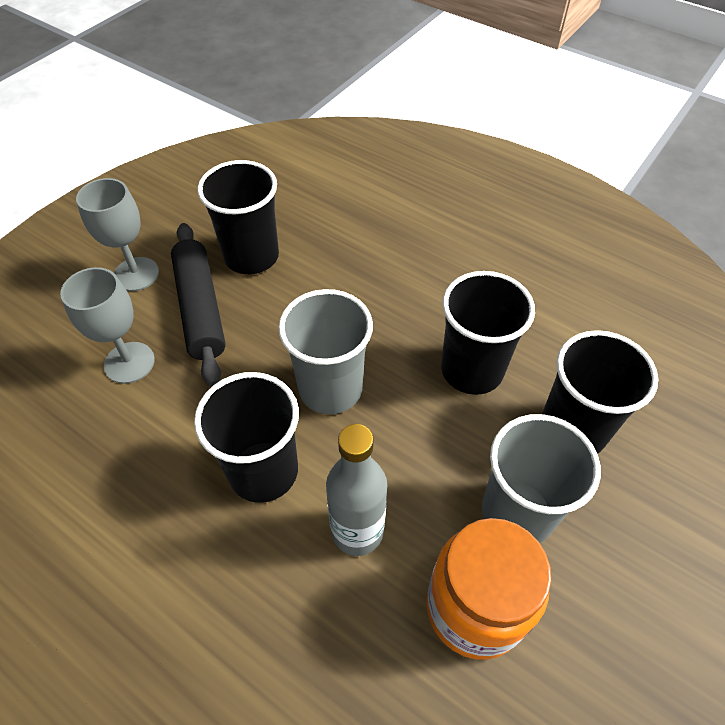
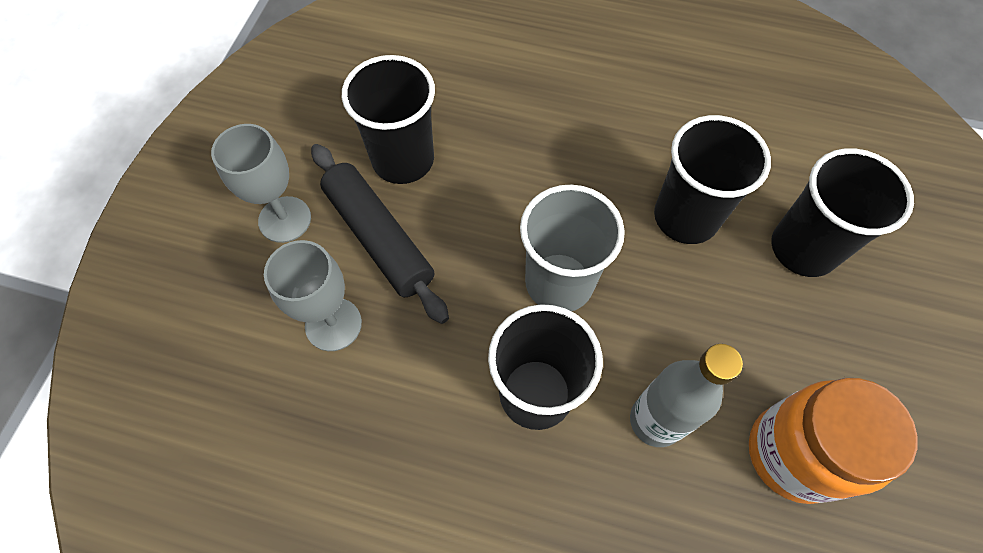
camera: 20 degrees left, 10 degrees up
(517, 513) = (790, 348): grey cup -> none

